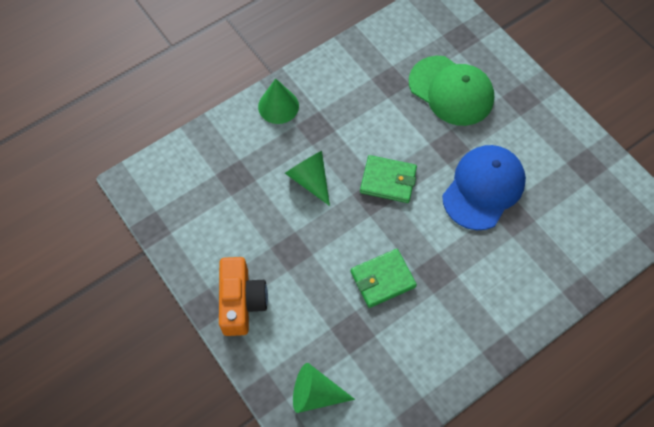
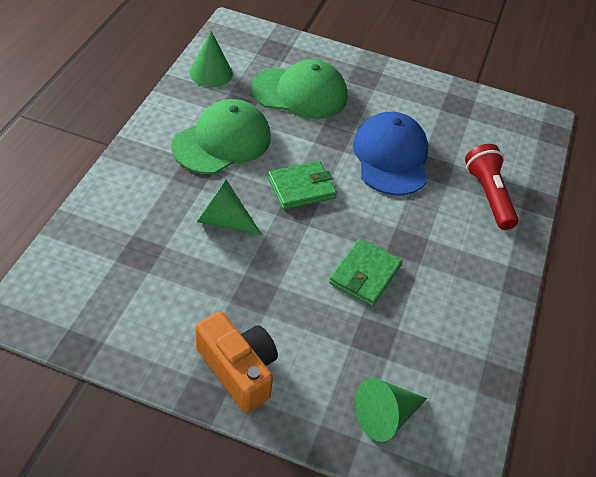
camera: 40 degrees left, 15 degrees down
(278, 106) = (139, 169): green cone -> green cone (211, 73)
(355, 109) = (222, 141): none -> green cap
(541, 265) = (488, 195): none -> red flashlight

